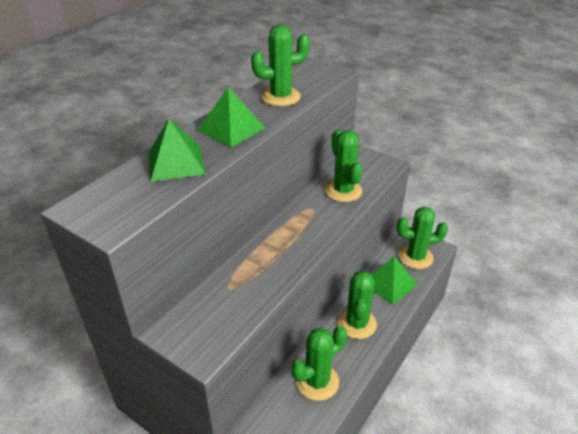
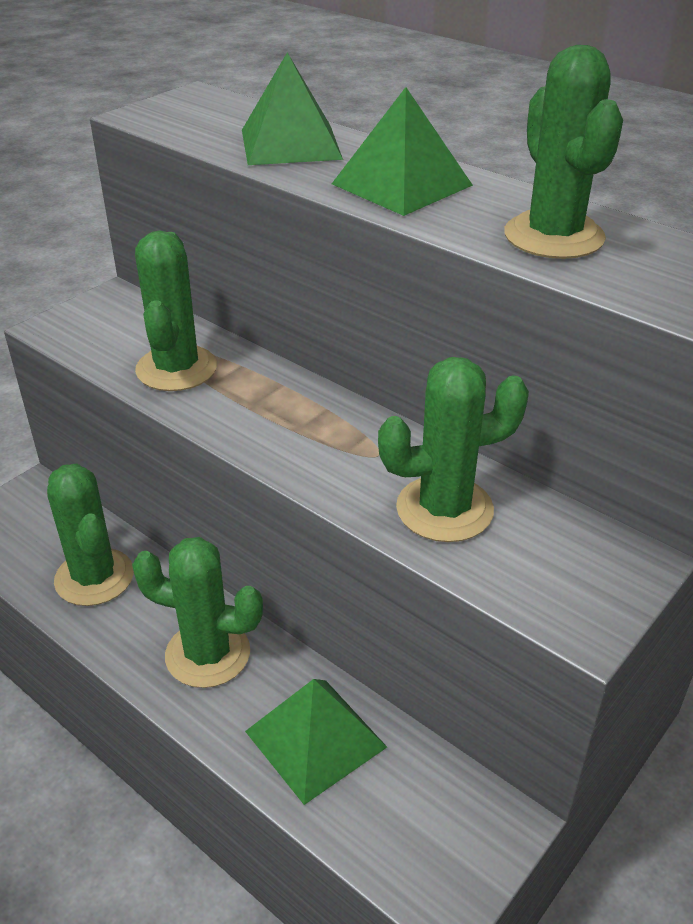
camera: 95 degrees right, 0 degrees up
(415, 257) = (407, 826): green cactus -> green cactus (176, 369)

